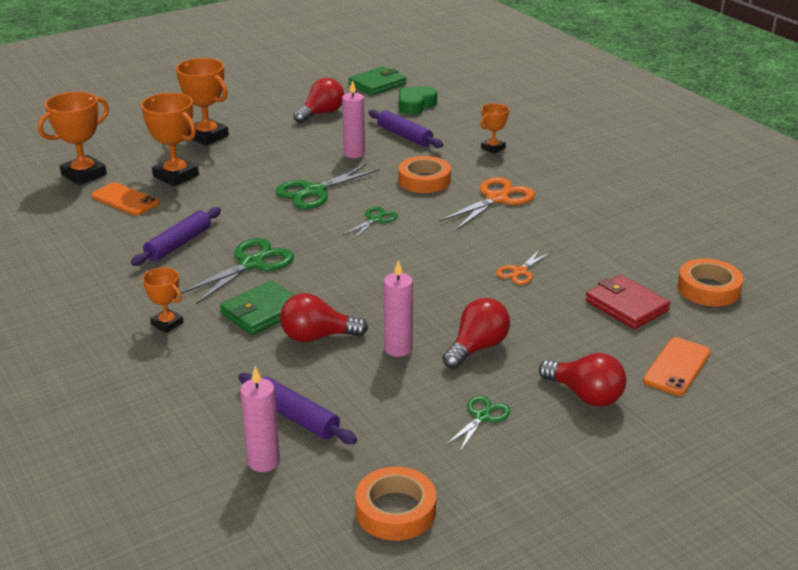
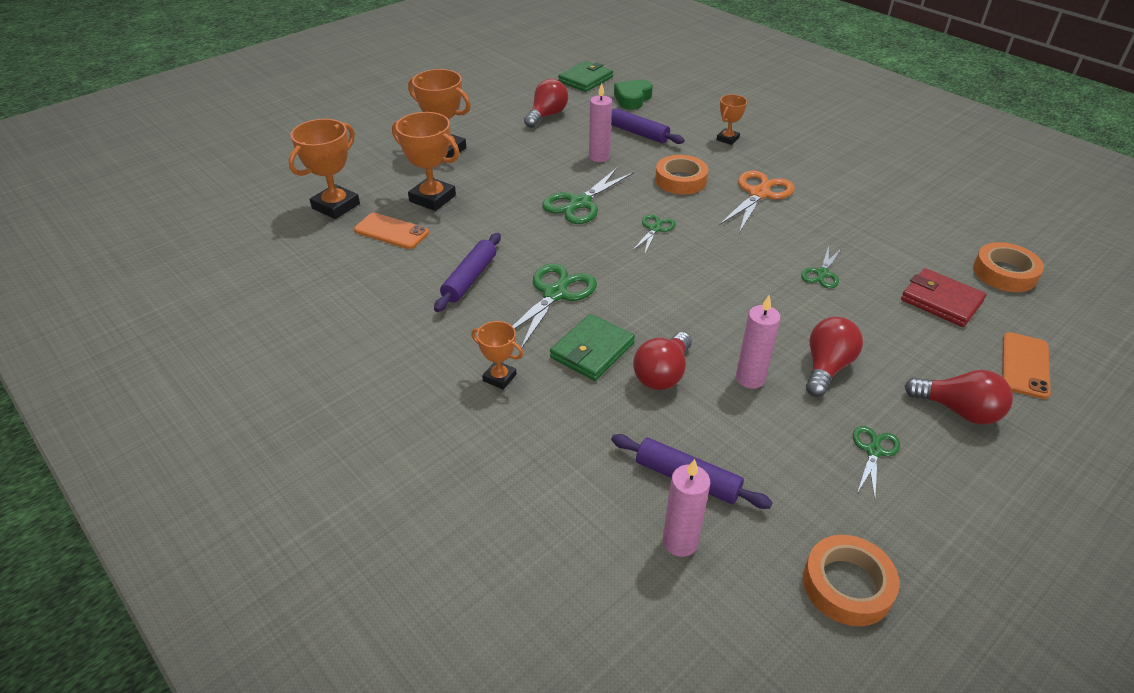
camera: 10 degrees left, 10 degrees up
(317, 337) = (662, 374): red light bulb -> red light bulb turned 45 degrees counterclockwise
(520, 272) = (822, 273): orange scissors -> green scissors

